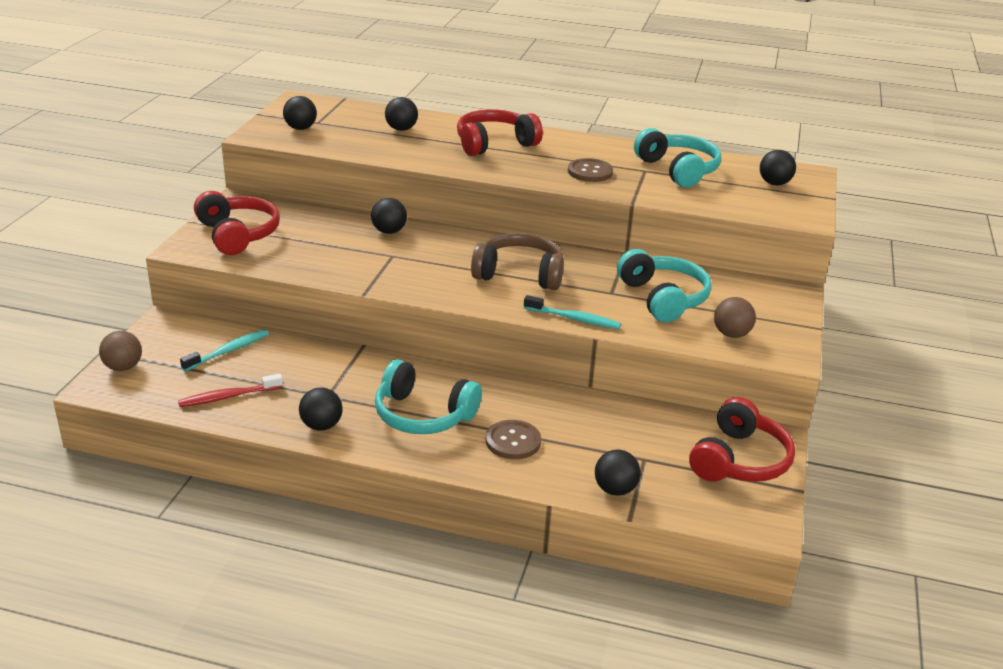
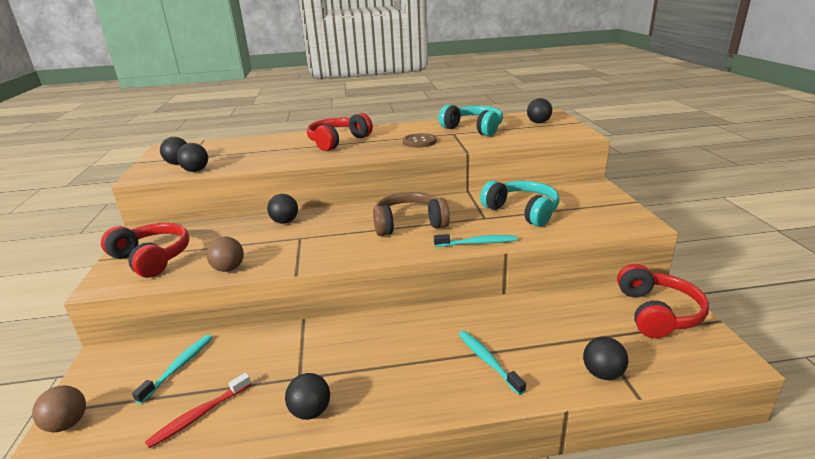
camera: 20 degrees left, 5 degrees down
(401, 129) = (261, 147): black ball -> black ball (196, 170)
(423, 415) = (396, 364): turquoise headphones -> none
(513, 441) = (488, 361): brown button -> turquoise toothbrush
(731, 334) = (591, 221): brown ball -> brown ball (229, 269)

